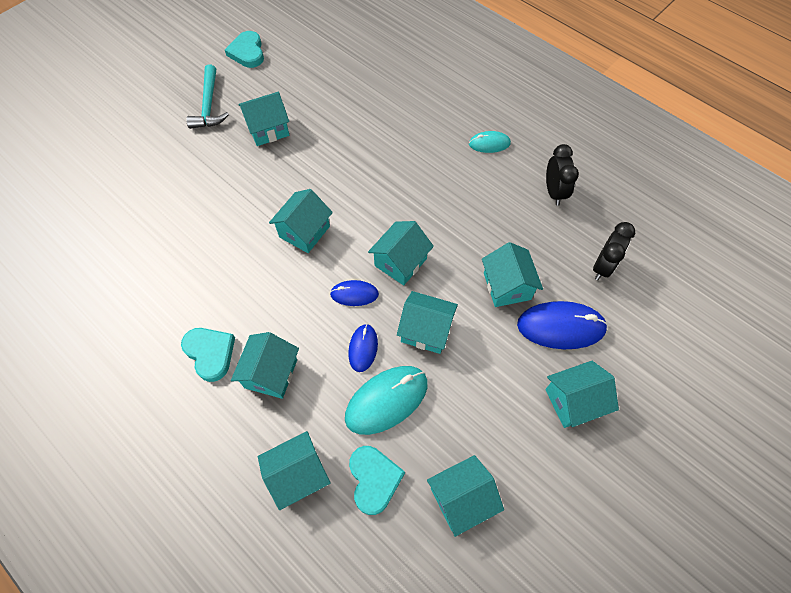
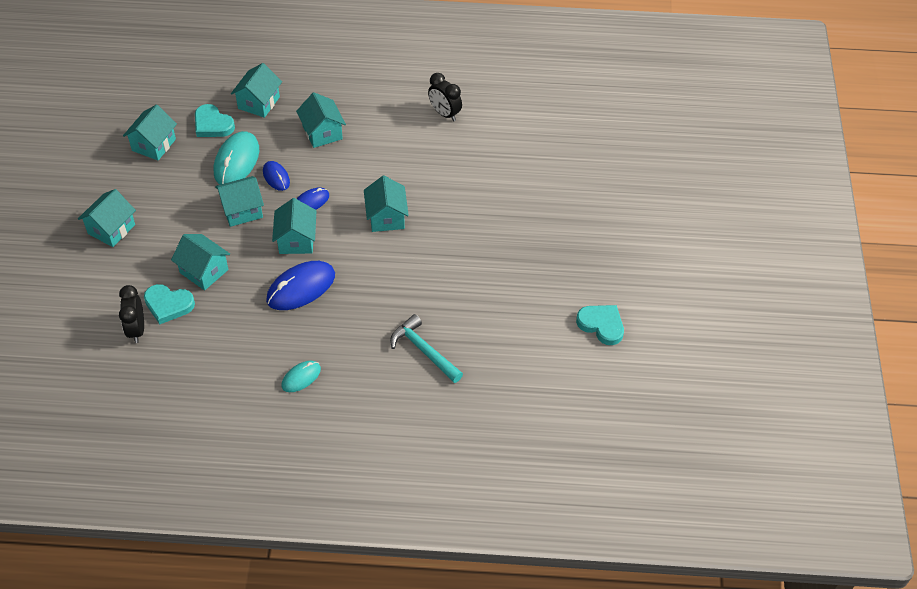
camera: 140 degrees right, 10 degrees down
(209, 105) = (570, 258): turquoise hammer -> turquoise hammer (423, 350)
(210, 353) = (371, 120): turquoise heart -> turquoise heart (168, 305)
(268, 129) = (499, 270): turquoise house -> none
(554, 192) = (213, 368): black clock -> black clock (444, 114)
(561, 326) = (146, 268): blue mouse -> blue mouse (301, 288)

